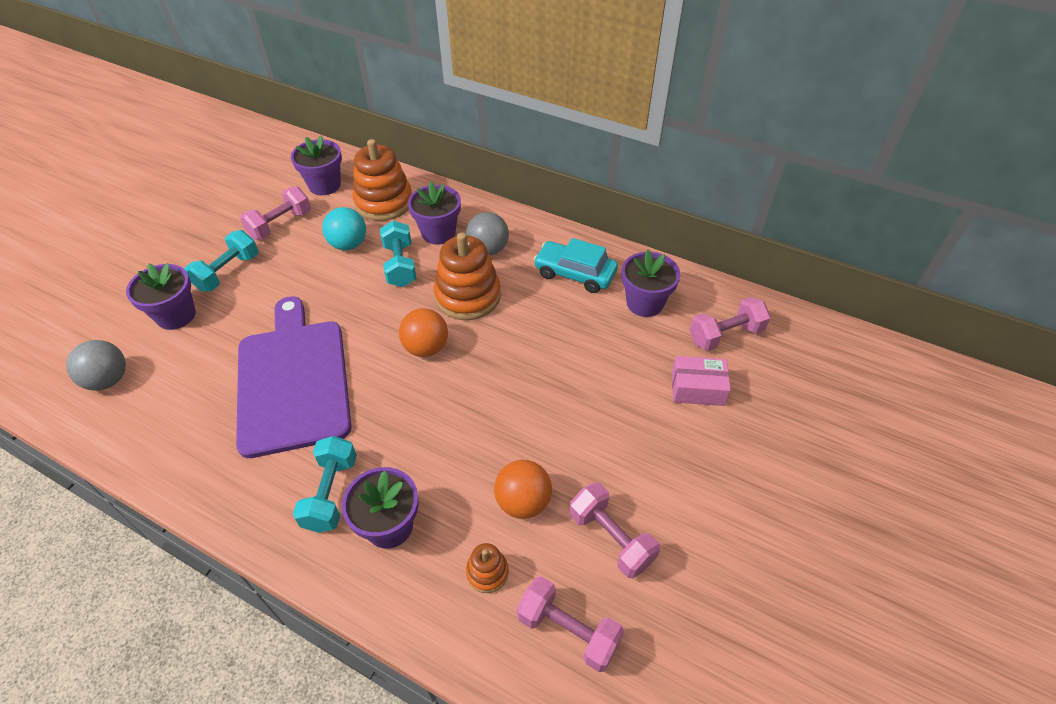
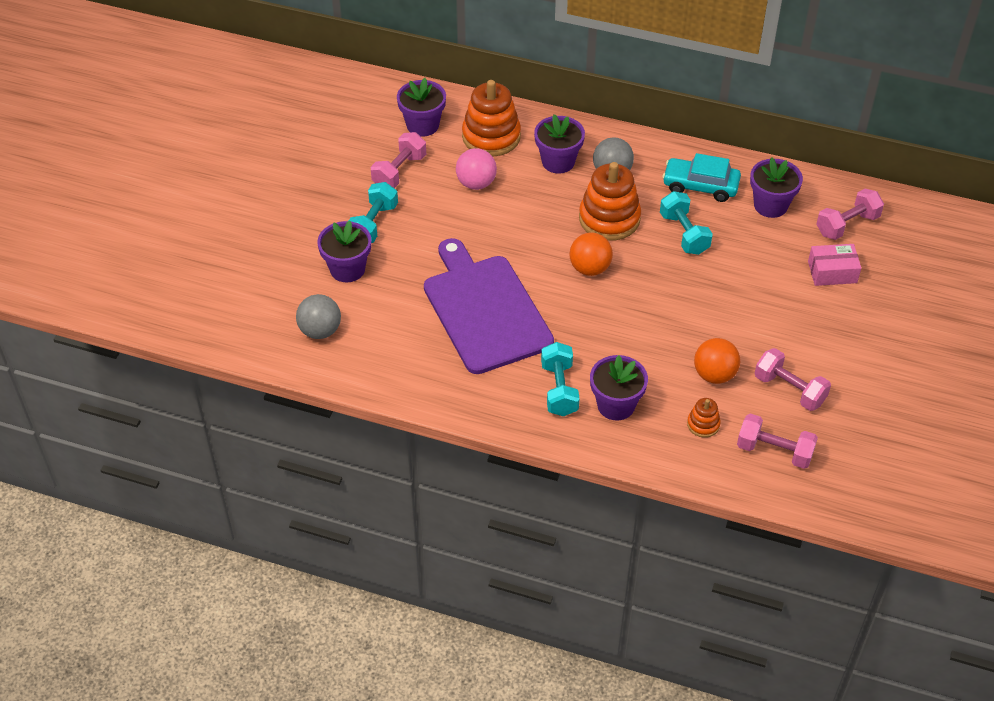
camera: 10 degrees left, 0 degrees up
(348, 244) = (476, 183): turquoise ball -> pink ball
(400, 265) = (534, 197): turquoise dumbbell -> turquoise dumbbell (684, 234)

